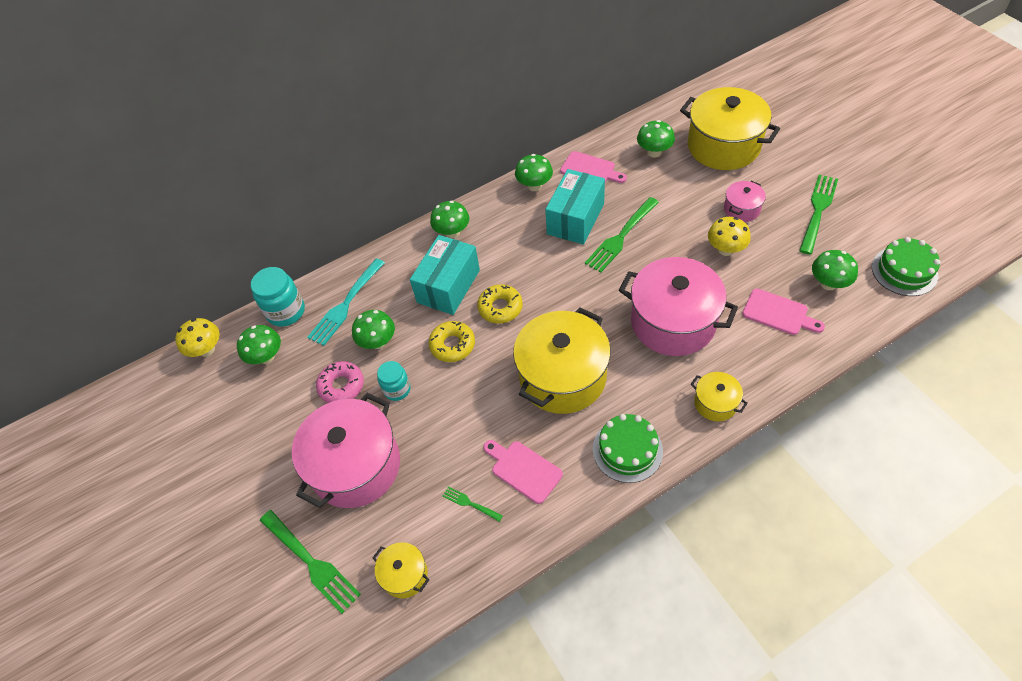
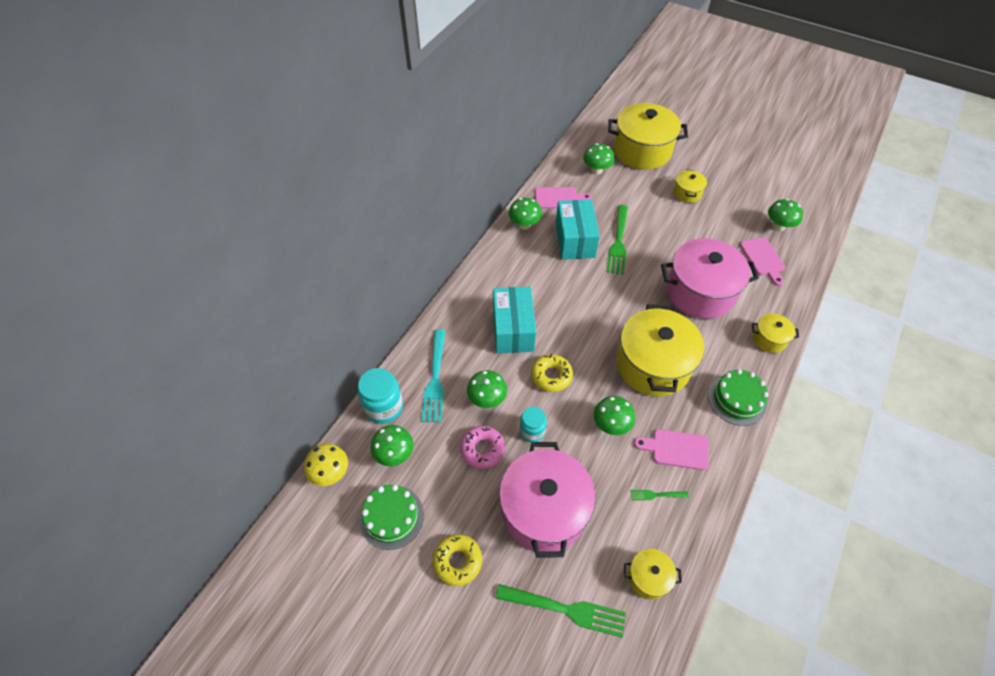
camera: 35 degrees left, 0 degrees up
(452, 232) = (484, 285): green mushroom -> green mushroom (611, 425)
(500, 308) = (567, 331): yellow donut -> yellow donut (457, 561)
(725, 249) = (697, 226): yellow mushroom -> none
(741, 209) = (687, 193): pink pot -> yellow pot
(778, 313) = (763, 259): pink cutting board -> pink cutting board turned 75 degrees clockwise
(818, 211) = (737, 178): green fork -> none
(904, 271) = (816, 201): green cake -> green cake (391, 517)

